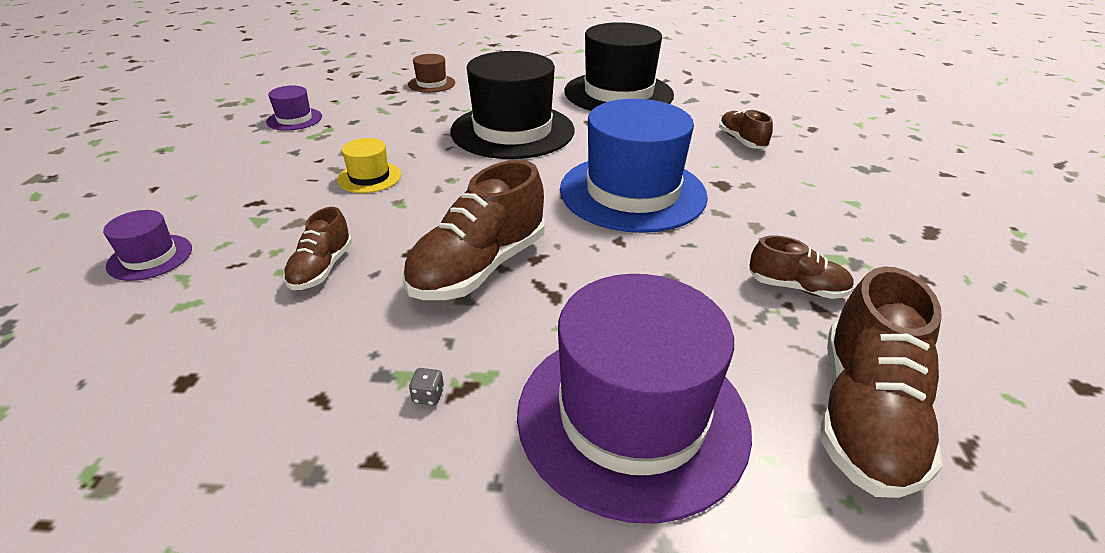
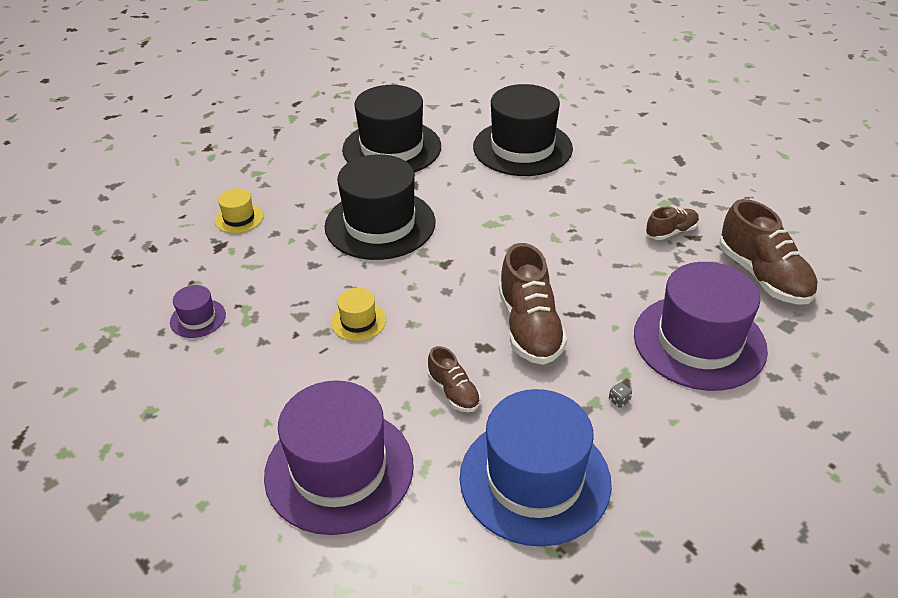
camera: 45 degrees left, 5 degrees up
(150, 257) = (339, 469): purple hat -> purple hat, size x2.28
(431, 84) = (239, 218): brown hat -> yellow hat
(632, 192) = (524, 225): blue hat -> blue hat (534, 479)
(741, 141) = (522, 148): brown shoe -> black hat

